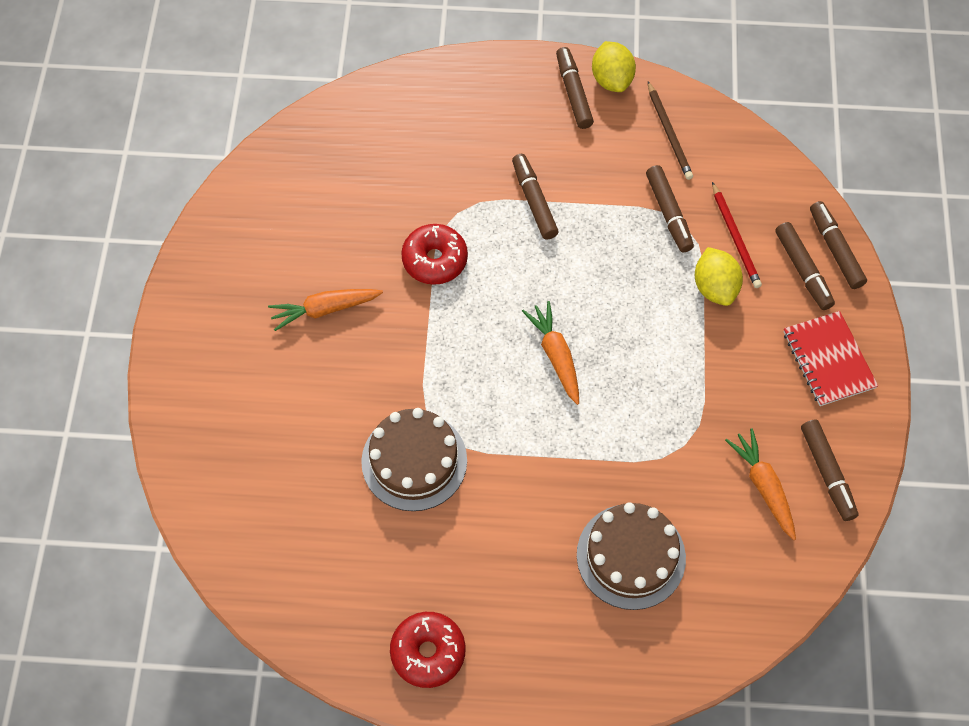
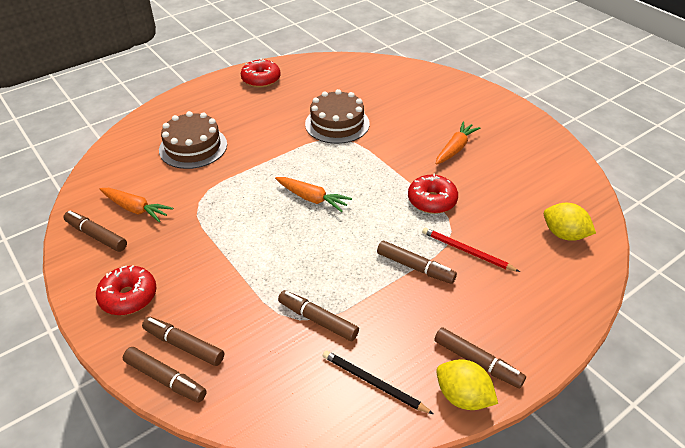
camera: 140 degrees right, 20 degrees down
(669, 133) = (373, 383): brown pencil -> black pencil
(715, 287) = (243, 292): yellow lemon -> yellow lemon (564, 234)
(735, 238) = (253, 335): red pencil -> red pencil (467, 251)
(828, 360) = (128, 297): red notebook -> red donut

